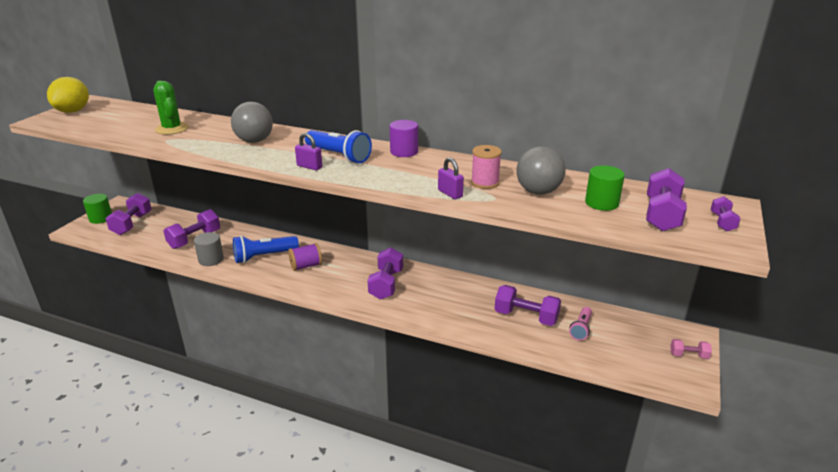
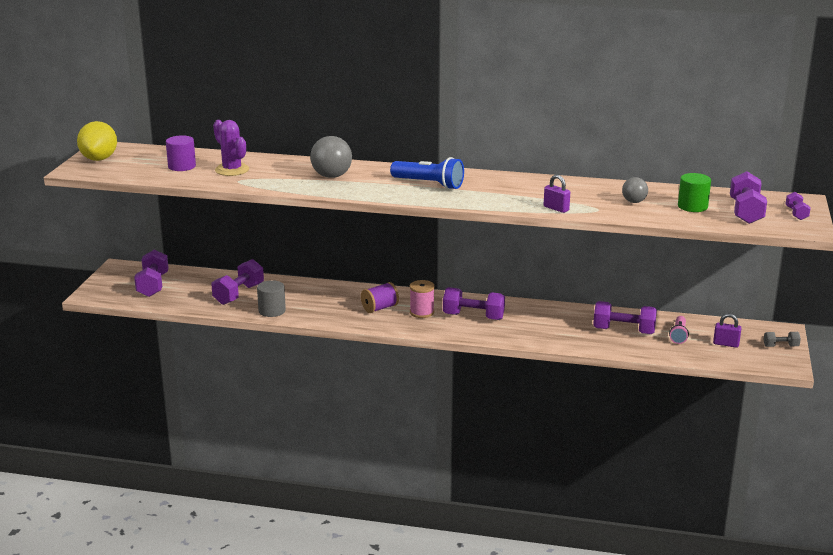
camera: 10 degrees left, 5 degrees down
(101, 218) = (110, 283): green cylinder -> none
(172, 129) = (232, 170): green cactus -> purple cactus
(264, 256) = (328, 303): blue flashlight -> none
(309, 166) = (408, 195): purple padlock -> purple padlock (726, 344)
(386, 284) = (473, 317): purple dumbbell -> purple dumbbell turned 75 degrees counterclockwise
(404, 152) = (490, 176): purple cylinder -> purple cylinder (182, 166)
(485, 182) = (582, 197): pink spool -> pink spool (422, 312)
(538, 192) = (634, 202): grey ball -> grey ball, size x0.59
(688, 355) = (780, 346): pink dumbbell -> grey dumbbell

